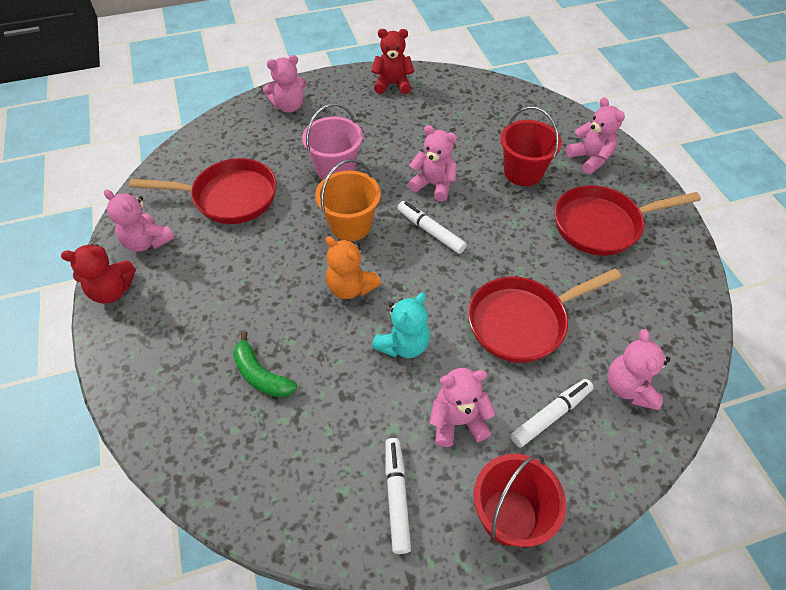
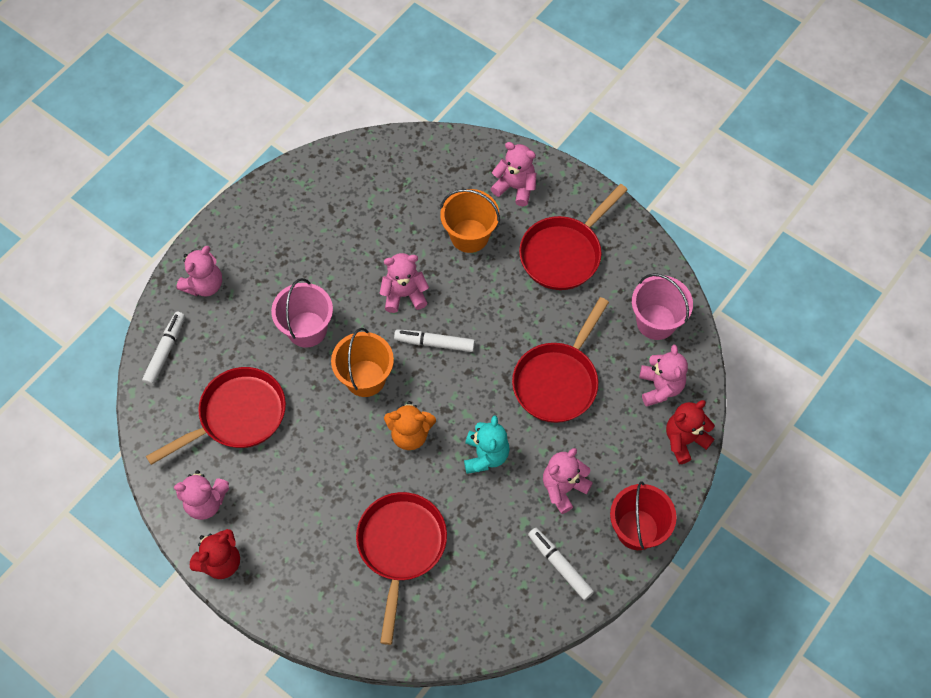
camera: 35 degrees left, 10 degrees up
(261, 375) = (401, 547): green banana -> red pan
(392, 84) = (283, 200): red teddy bear -> red teddy bear (684, 440)
(523, 172) = (469, 236): red bucket -> orange bucket
(551, 415) = (621, 442): white marker -> white marker (165, 351)
(629, 388) = (660, 387): pink teddy bear -> pink teddy bear turned 150 degrees counterclockwise
(662, 326) = (656, 322): none -> pink bucket

